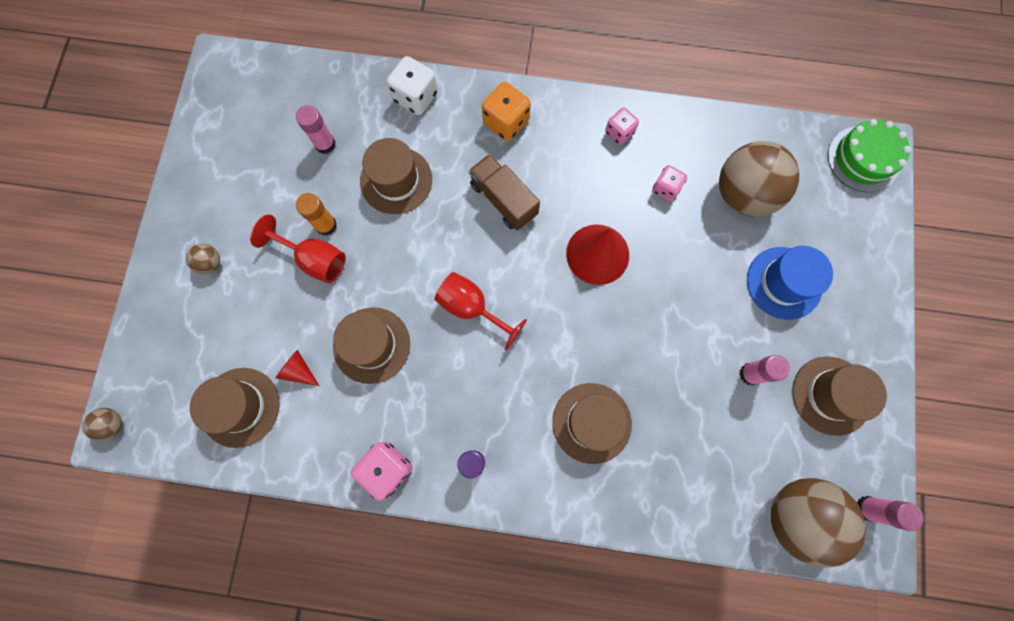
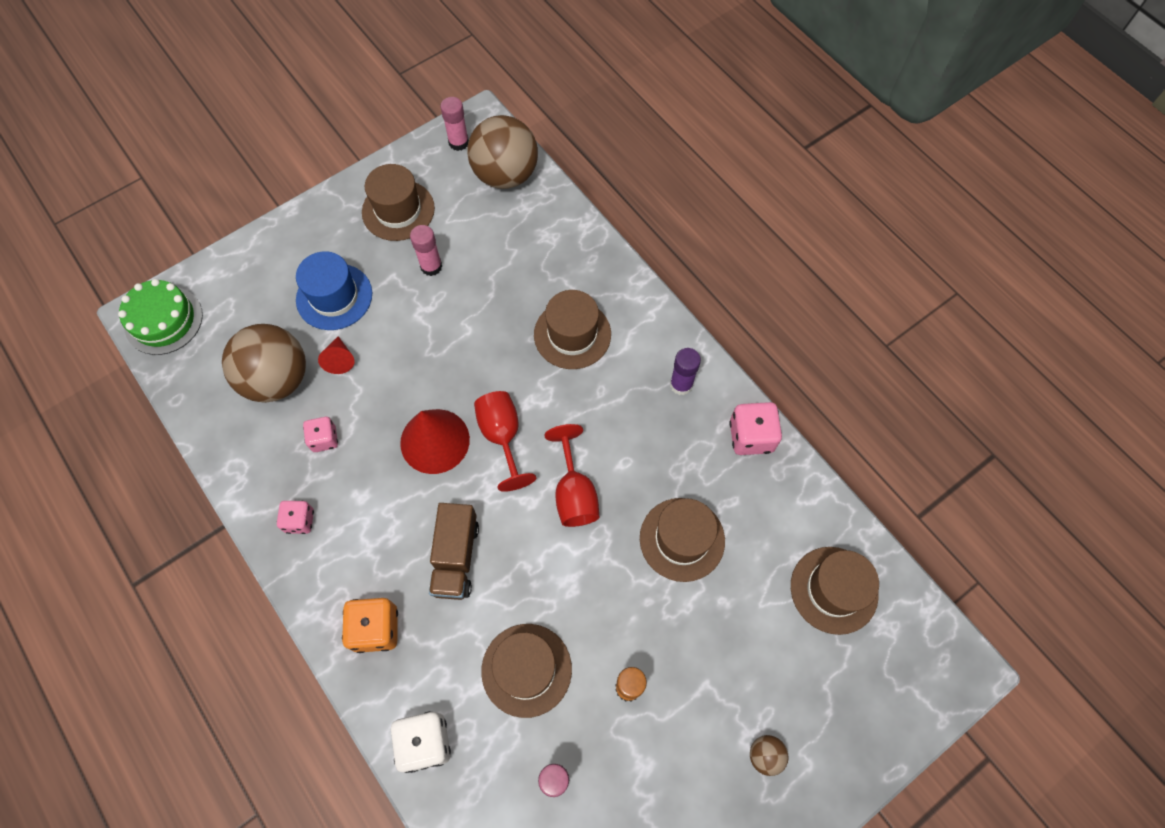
camera: 135 degrees left, 10 degrees down
(113, 424) = (959, 678): brown ball -> none
(298, 370) = (760, 575): red cone -> red cone (340, 359)
(314, 259) = (666, 663): red goblet -> red goblet (502, 436)

